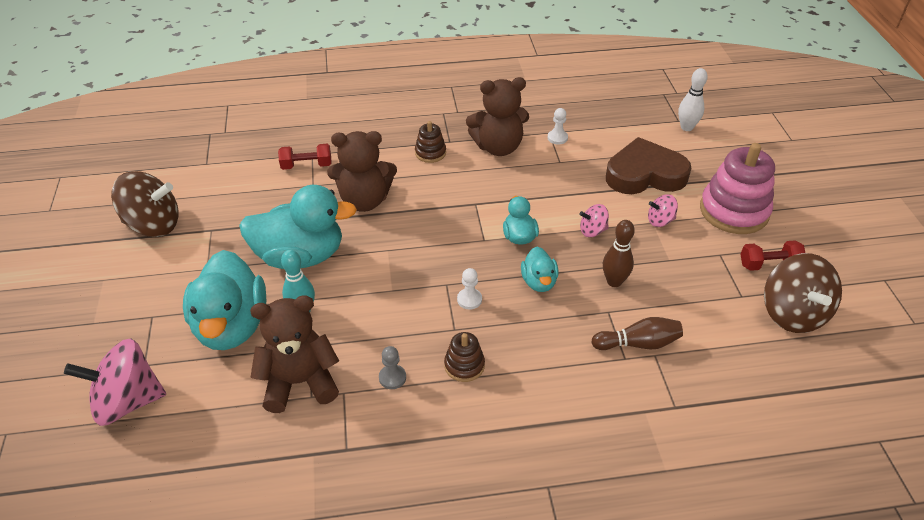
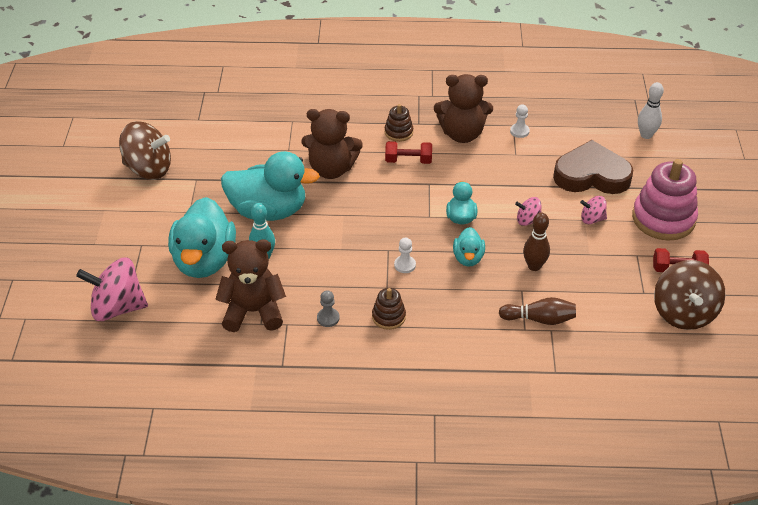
camera: 10 degrees right, 0 degrees up
(306, 165) = (286, 131): red dumbbell -> red dumbbell (408, 160)

